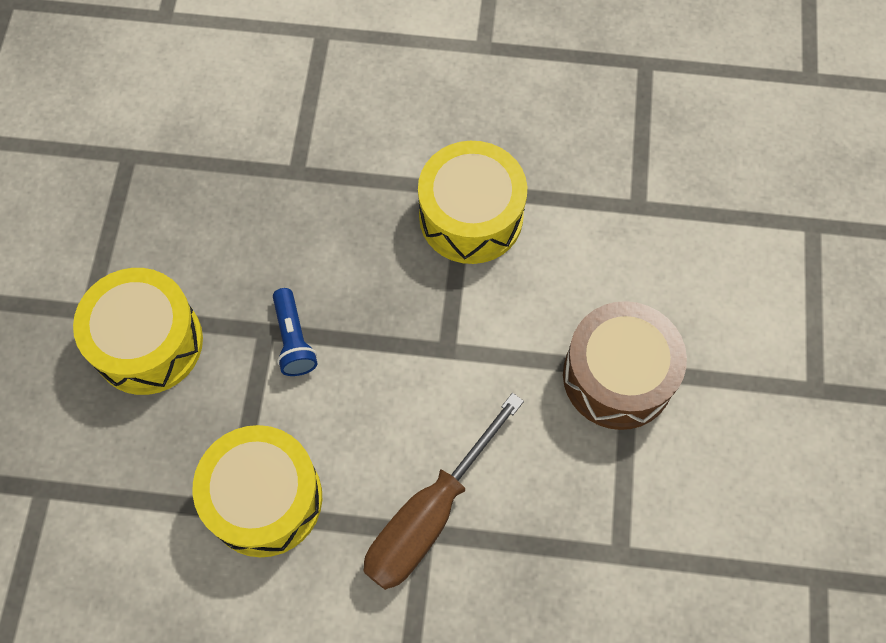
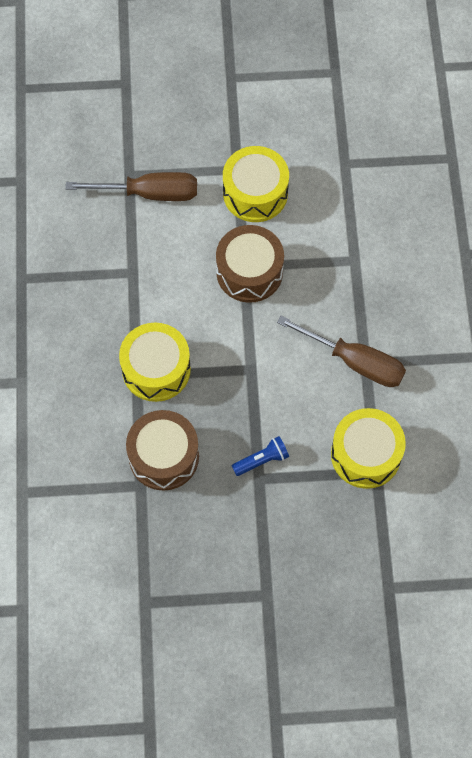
camera: 100 degrees left, 0 degrees up
(148, 342) = (281, 550): yellow drum -> yellow drum (255, 193)
(331, 207) = (164, 456): none -> brown drum
(777, 249) = (149, 193): none -> brown screwdriver

